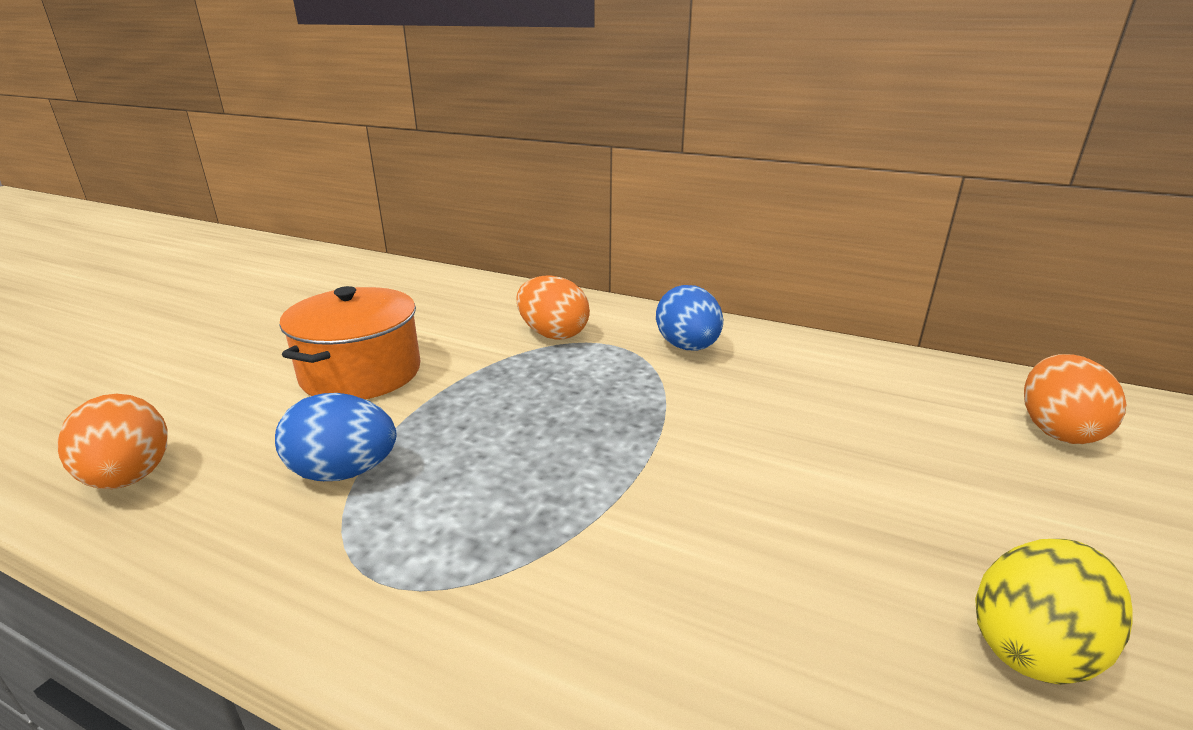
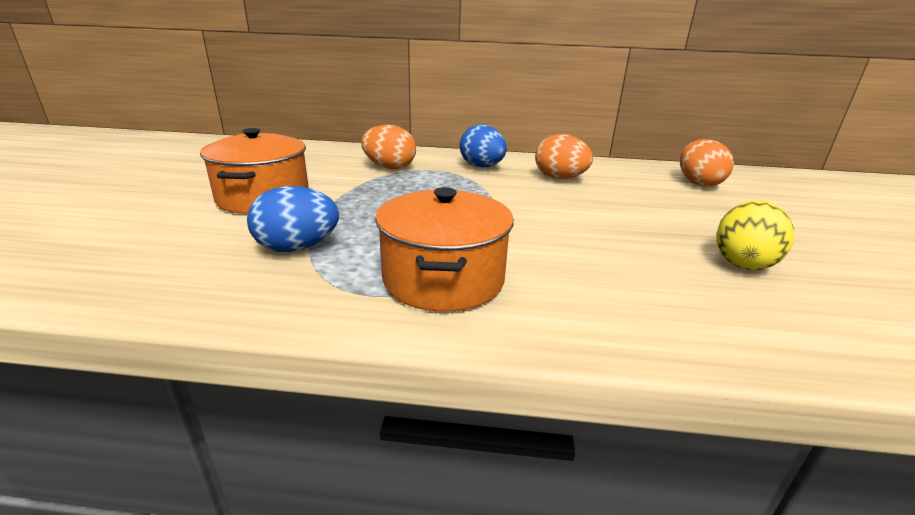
camera: 20 degrees left, 0 degrees up
(130, 478) = (115, 273): orange egg -> orange egg (560, 178)
(490, 572) = (443, 279): none -> orange pot

